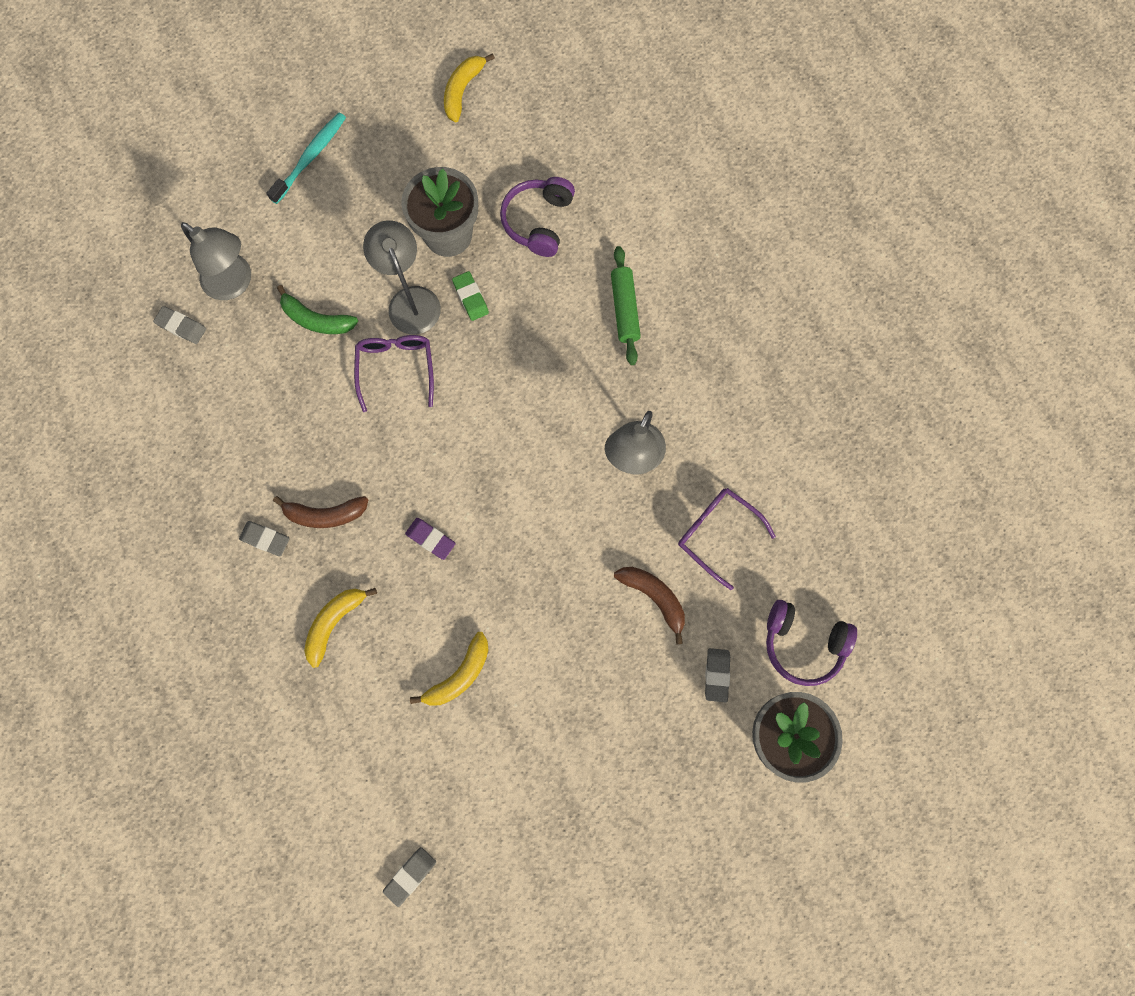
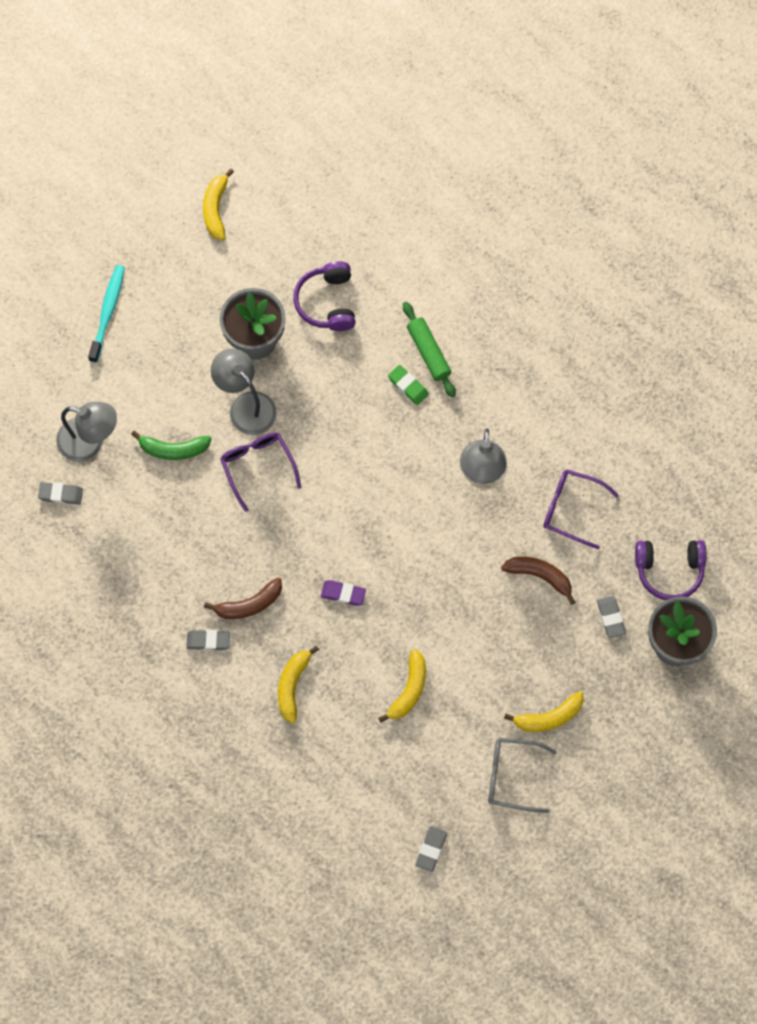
camera: 20 degrees left, 5 degrees down
(470, 298) = (296, 386): green eraser -> green eraser (408, 386)
(536, 822) = (513, 776): none -> grey glasses
(604, 766) = (549, 717): none -> yellow banana

